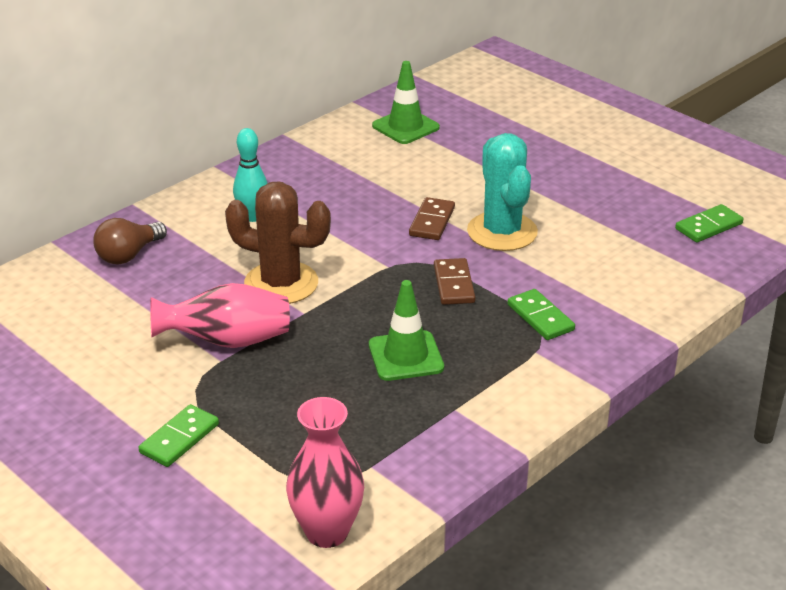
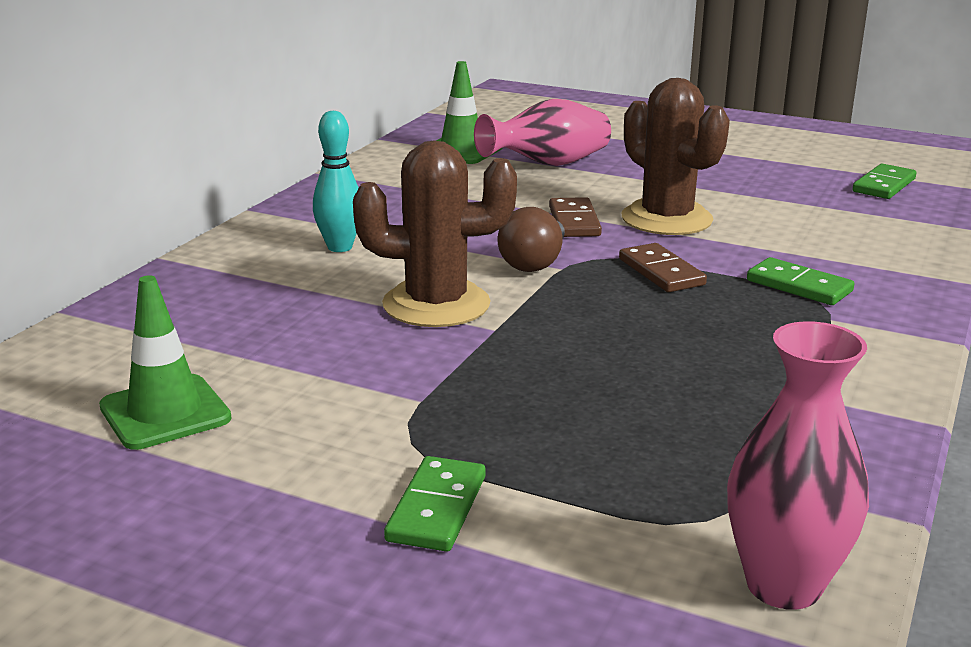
camera: 20 degrees left, 10 degrees down
(128, 255) = (190, 308): brown light bulb -> brown light bulb (534, 263)
(227, 341) = (413, 377): pink vase -> pink vase (547, 165)
(405, 356) = (676, 350): green traffic cone -> green traffic cone (165, 412)
(502, 232) = (666, 219): turquoise cactus -> brown cactus

